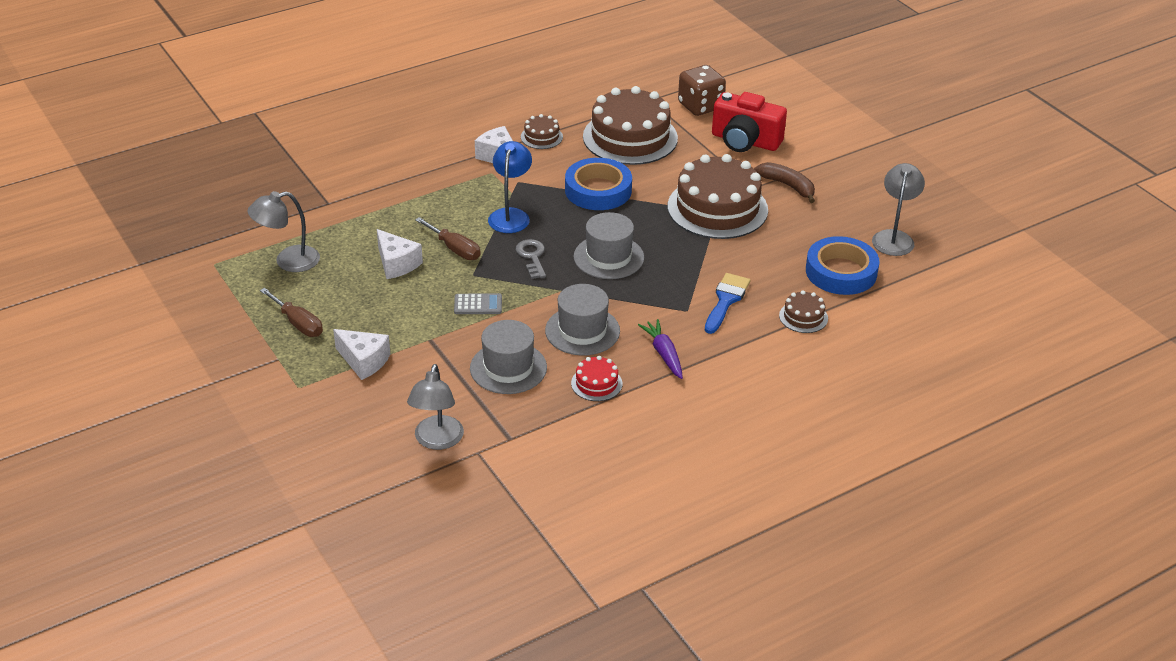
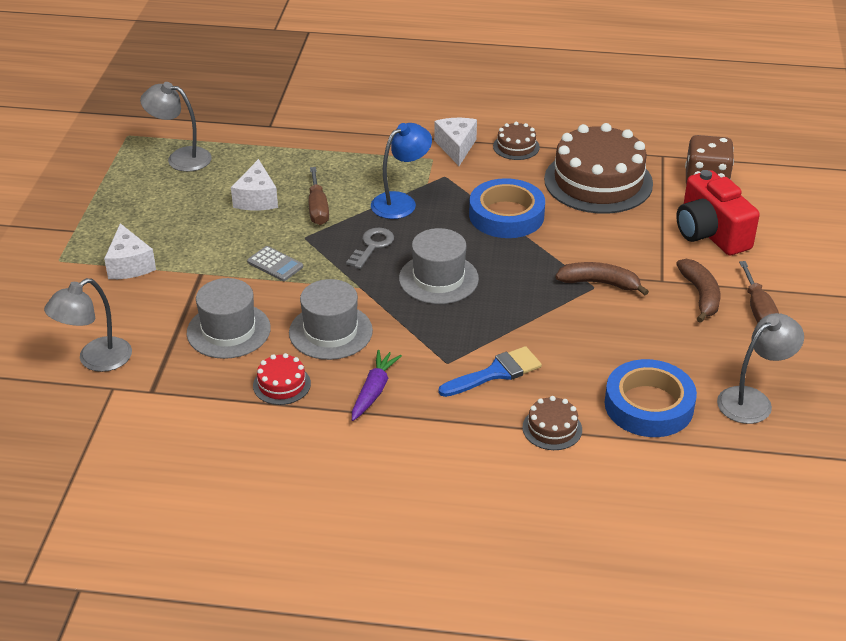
camera: 40 degrees right, 0 degrees up
(298, 323) = (123, 210): brown screwdriver -> brown screwdriver (758, 309)
(717, 208) = (600, 283): brown cake -> brown banana

